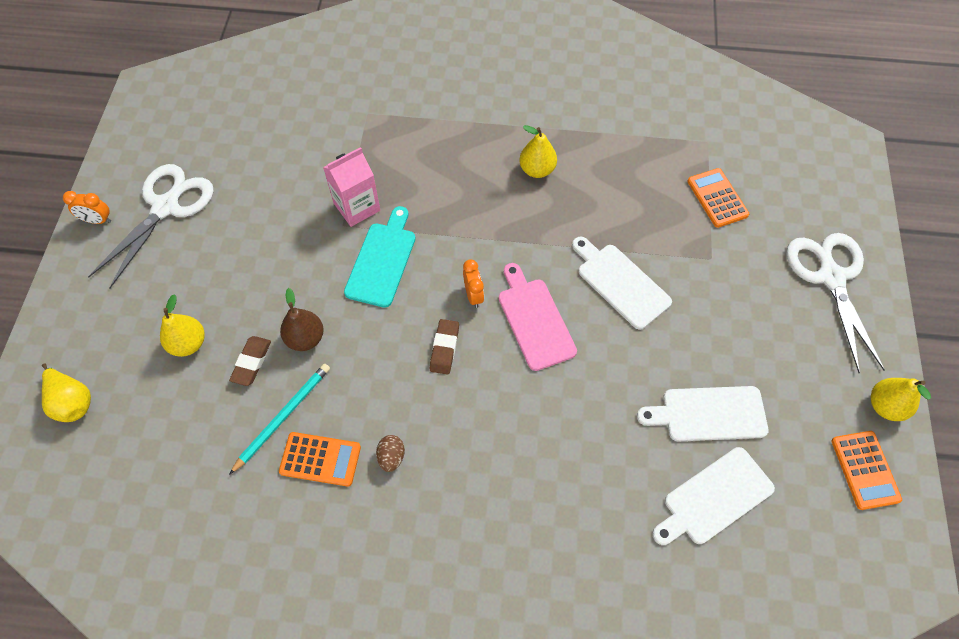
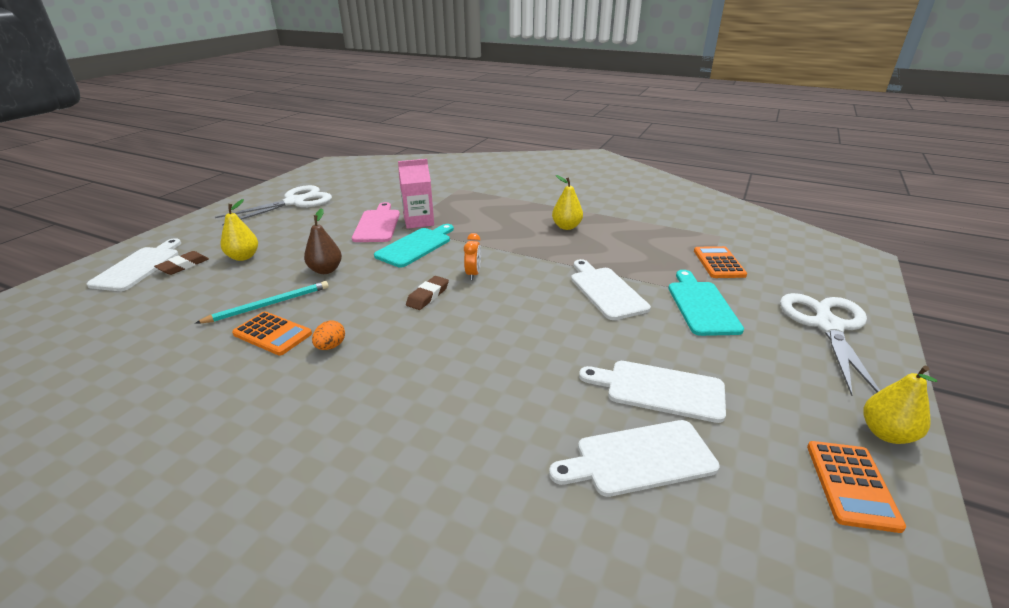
camera: 20 degrees right, 30 degrees down
(72, 401) = (139, 267): yellow pear -> white cutting board
(97, 220) = (248, 200): orange clock -> none
(251, 362) = (276, 273): brown eraser -> brown eraser (183, 266)
(391, 457) = (331, 346): brown egg -> orange egg
(534, 320) = (516, 296): pink cutting board -> pink cutting board (377, 224)
(716, 279) = (701, 305): none -> turquoise cutting board

